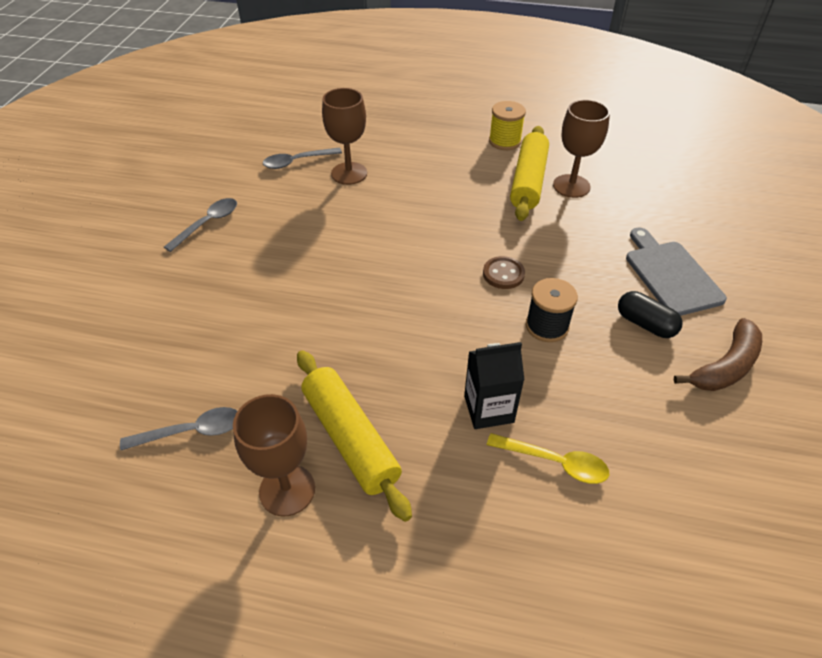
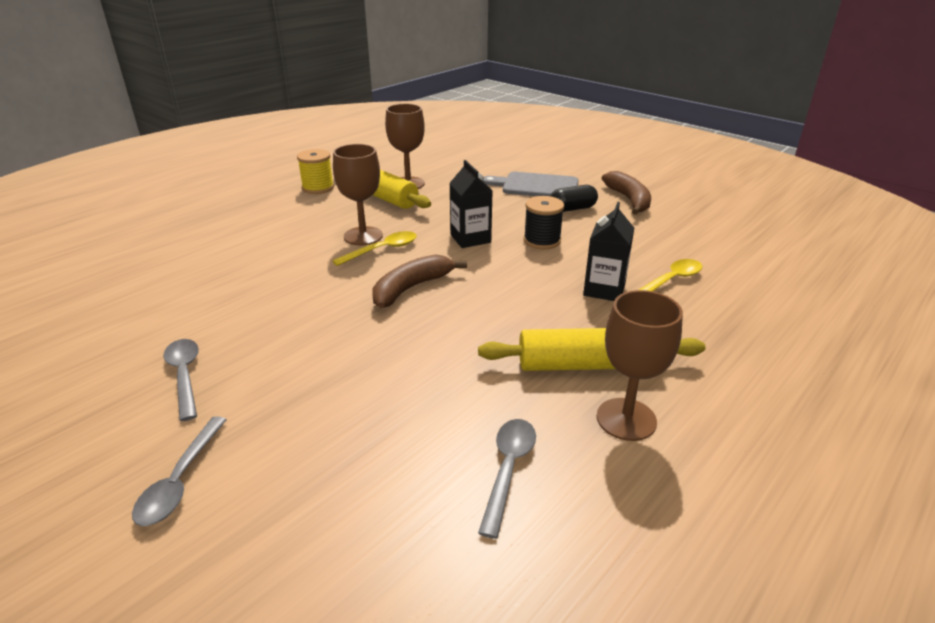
camera: 60 degrees left, 15 degrees down
(297, 162) = (175, 288): grey spoon -> grey spoon (180, 480)
(349, 173) = (243, 265): brown goblet -> brown goblet (363, 236)
(387, 275) = (411, 288): none -> brown banana
(433, 230) = (382, 250): none -> yellow spoon
(503, 274) = (470, 238): brown button -> black carton

